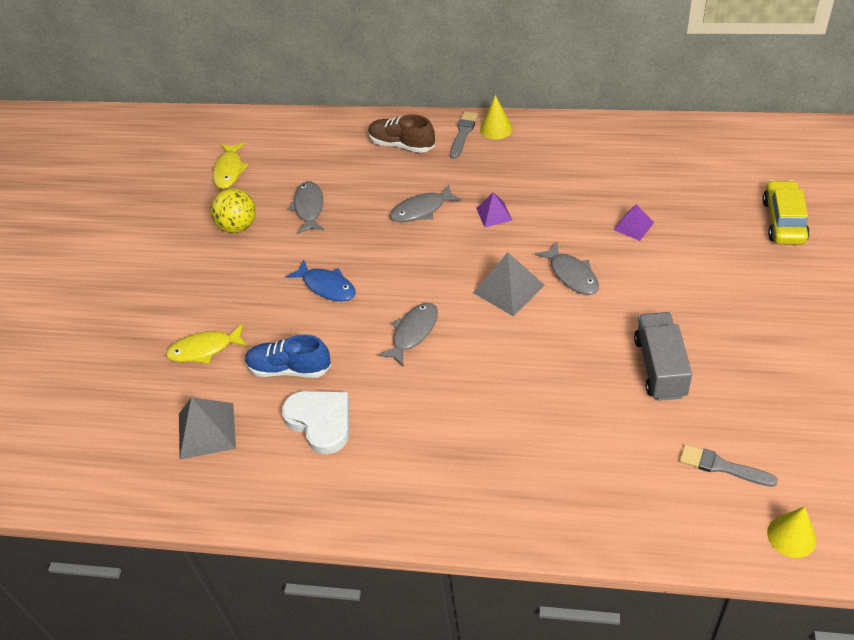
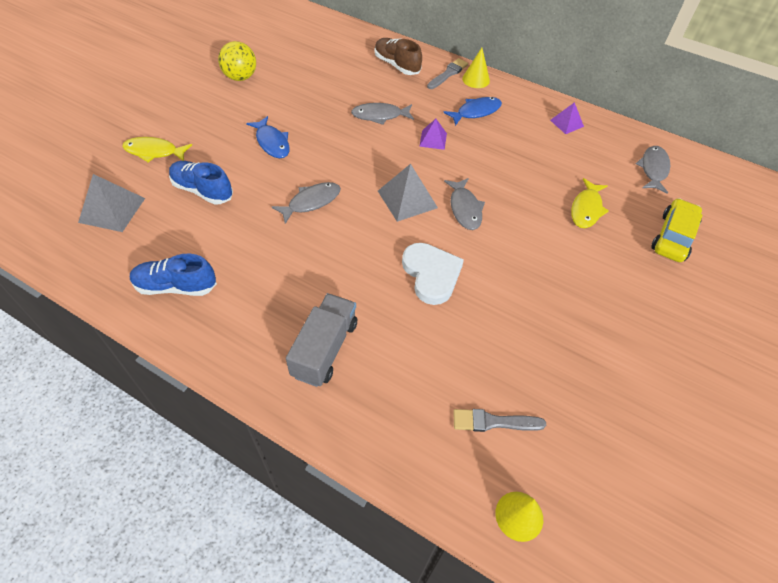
camera: 15 degrees right, 5 degrees up
(229, 170) = (262, 38): yellow fish -> yellow fish (586, 209)
(309, 208) = (299, 83): grey fish -> grey fish (653, 169)
(320, 421) = (196, 239): white heart -> white heart (431, 274)
(335, 478) = (176, 286): none -> blue shoe
(519, 165) = (476, 112): none -> blue fish
(633, 226) = (539, 191): purple pyramid -> purple pyramid (566, 123)
(660, 367) = (491, 313): grey truck -> grey truck (325, 349)
(722, 466) = (493, 422): grey brush -> grey brush turned 45 degrees counterclockwise

